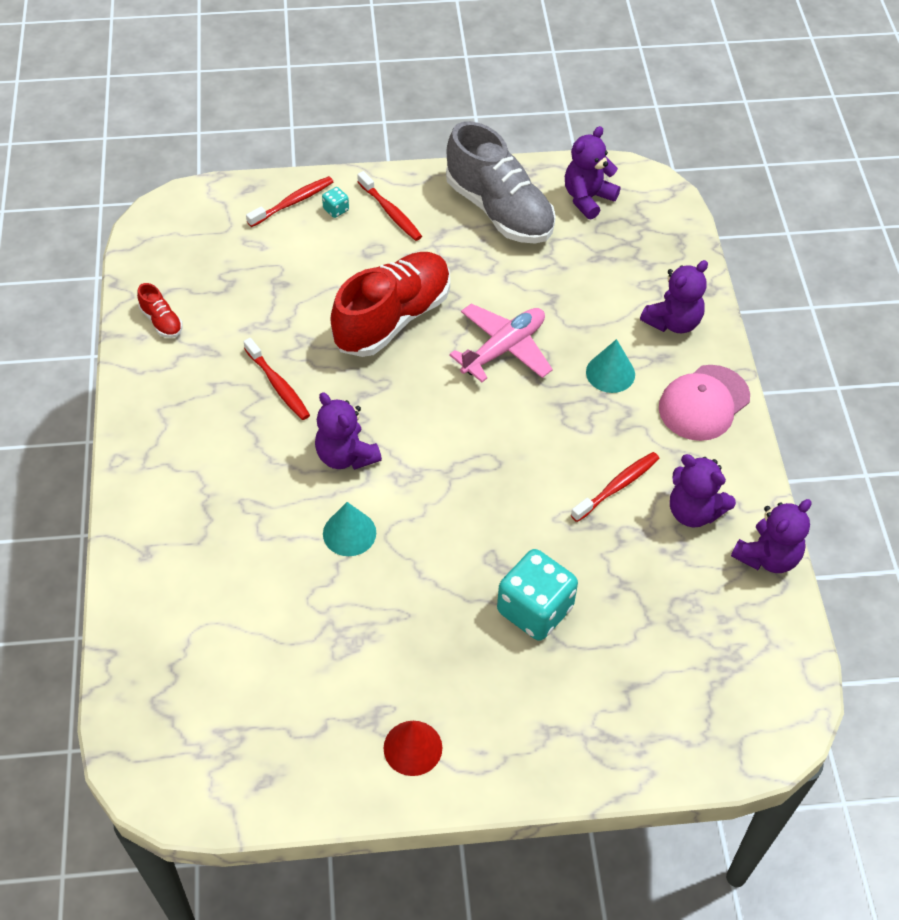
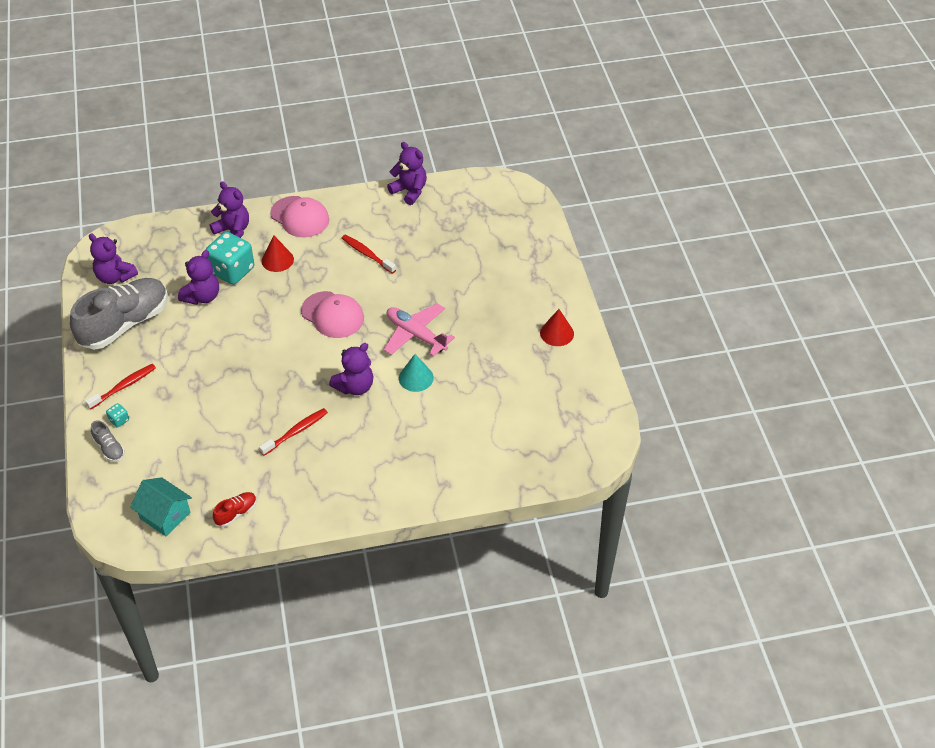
camera: 95 degrees left, 5 degrees down
(178, 254) = (165, 515): none -> turquoise house
(293, 202) = (109, 448): red toothbrush -> grey shoe
(393, 318) = (232, 374): red shoe -> none
(490, 436) = (332, 315): none -> pink cap
(503, 349) = (258, 313): pink plane -> pink plane (416, 335)
(534, 609) = (459, 287): turquoise dice -> turquoise dice (232, 271)
(610, 373) = (277, 260): turquoise cone -> red cone
(693, 511) = (382, 221): purple teddy bear -> purple teddy bear (202, 297)

